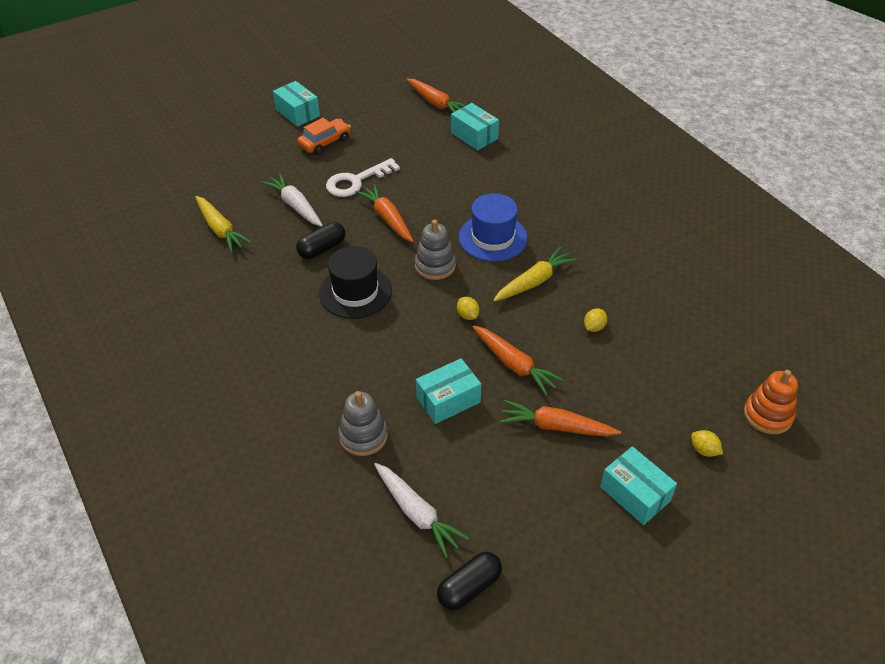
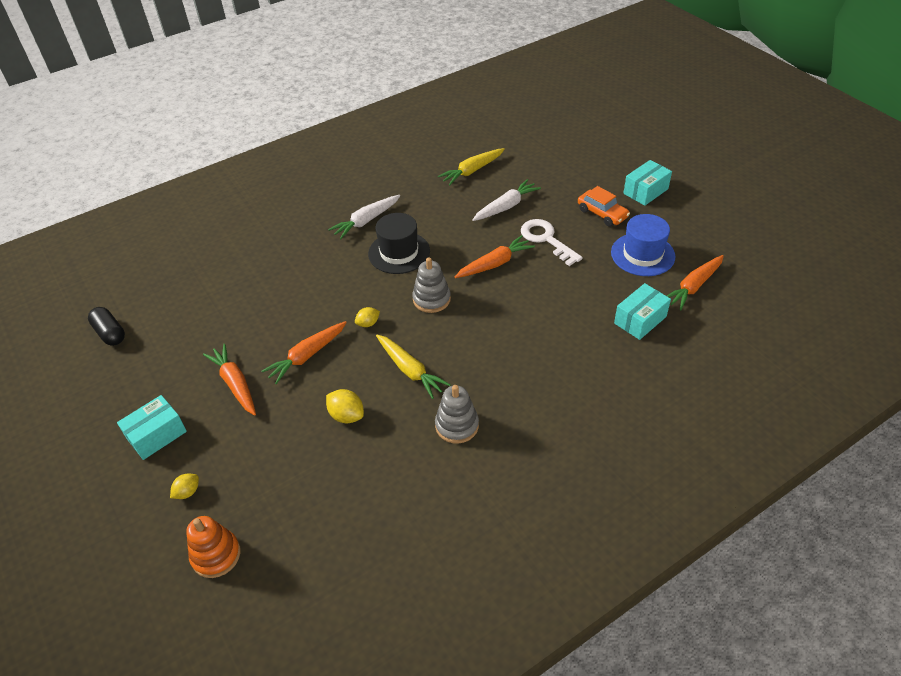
camera: 90 degrees right, 0 degrees up
(322, 248) = (452, 228): black capsule -> none
(363, 436) = (249, 270): grey stacking toy -> grey stacking toy (457, 425)
(417, 513) = (176, 303): white carrot -> white carrot (366, 221)
(448, 400) = (275, 315): turquoise box -> none
(493, 237) = (472, 338): blue hat -> blue hat (642, 254)
(556, 427) = (235, 384): orange carrot -> orange carrot turned 45 degrees counterclockwise
(594, 327) = (346, 415): yellow lemon -> yellow lemon, size x1.51

